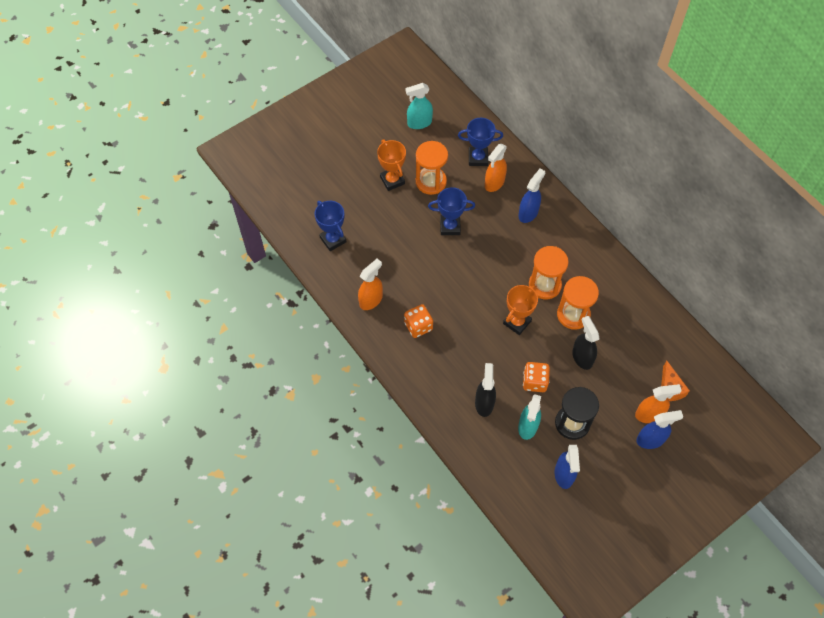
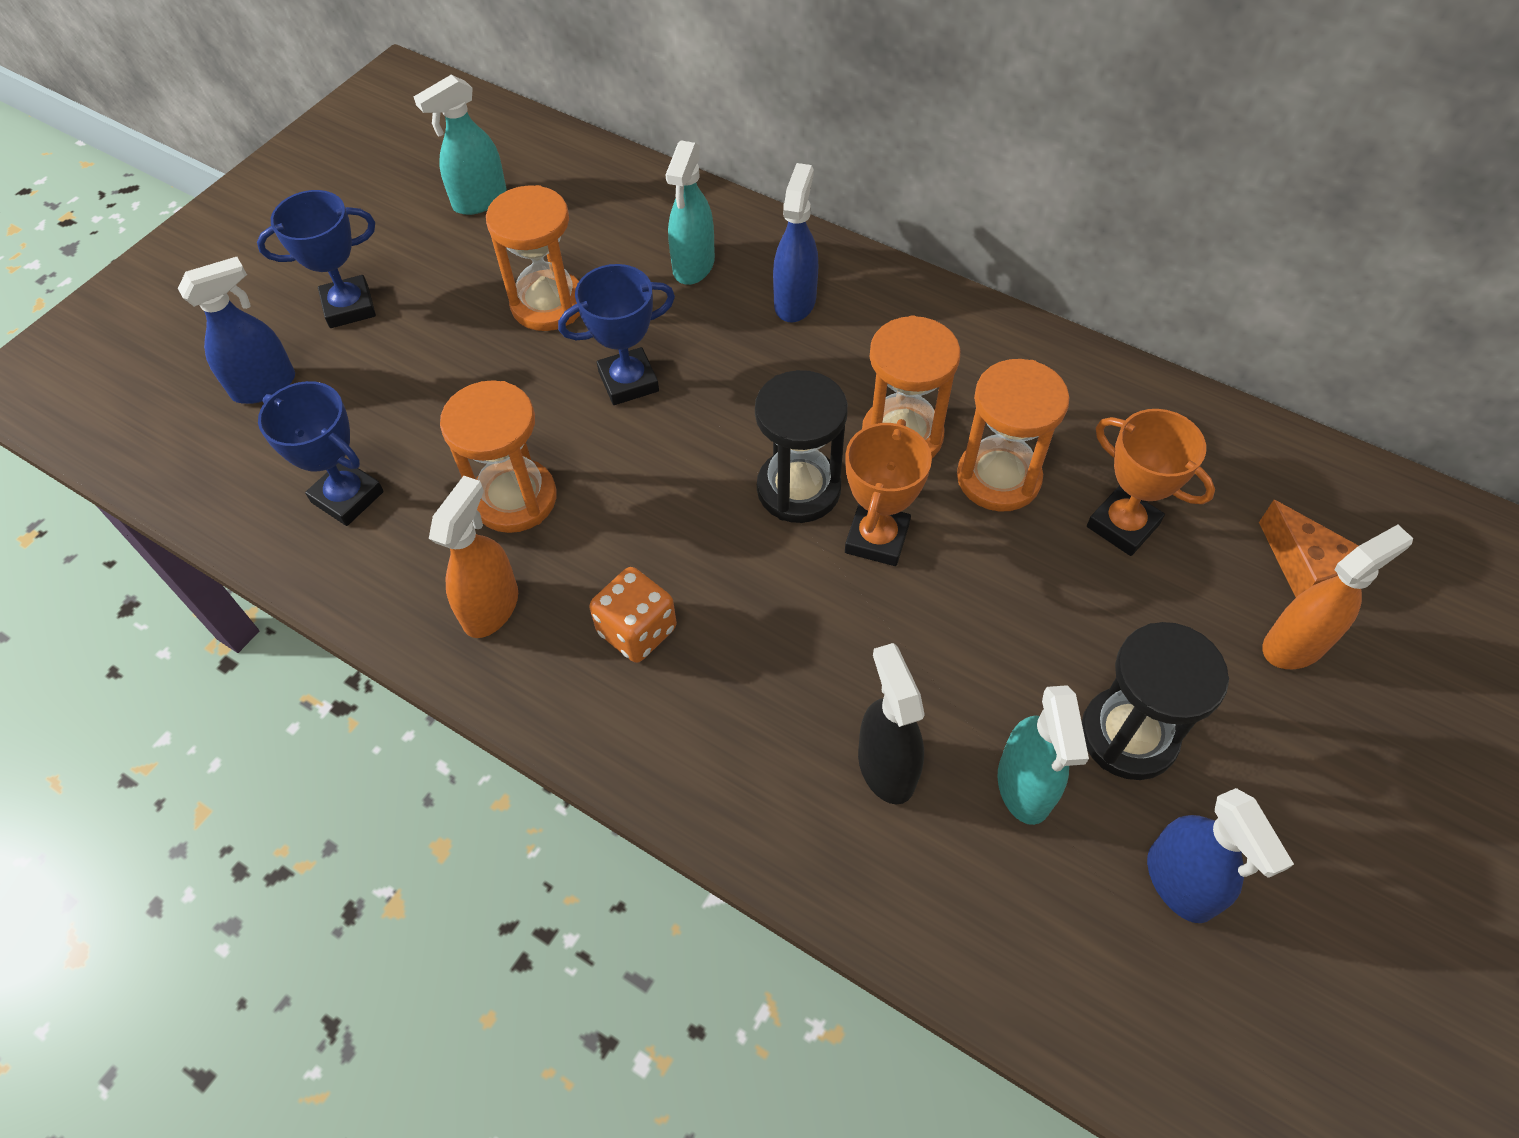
camera: 20 degrees left, 5 degrees down
(392, 180) = (456, 327): orange trophy -> orange trophy (1123, 525)
(392, 261) = (515, 498): none -> orange hourglass
(478, 158) = (637, 229): blue trophy -> blue trophy (349, 307)
(494, 183) = (693, 266): orange spray bottle -> turquoise spray bottle
(496, 293) = (798, 489): none -> black hourglass
(534, 382) = (986, 665): orange dice -> none
(582, 357) = (1068, 566): black spray bottle -> none
(650, 440) = (1334, 705): blue spray bottle -> blue spray bottle (265, 386)

